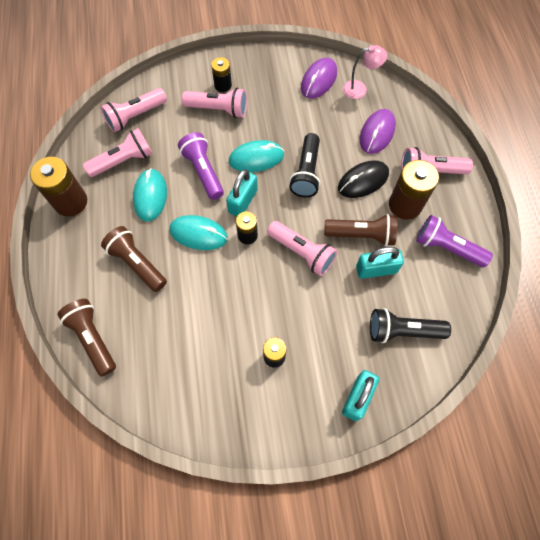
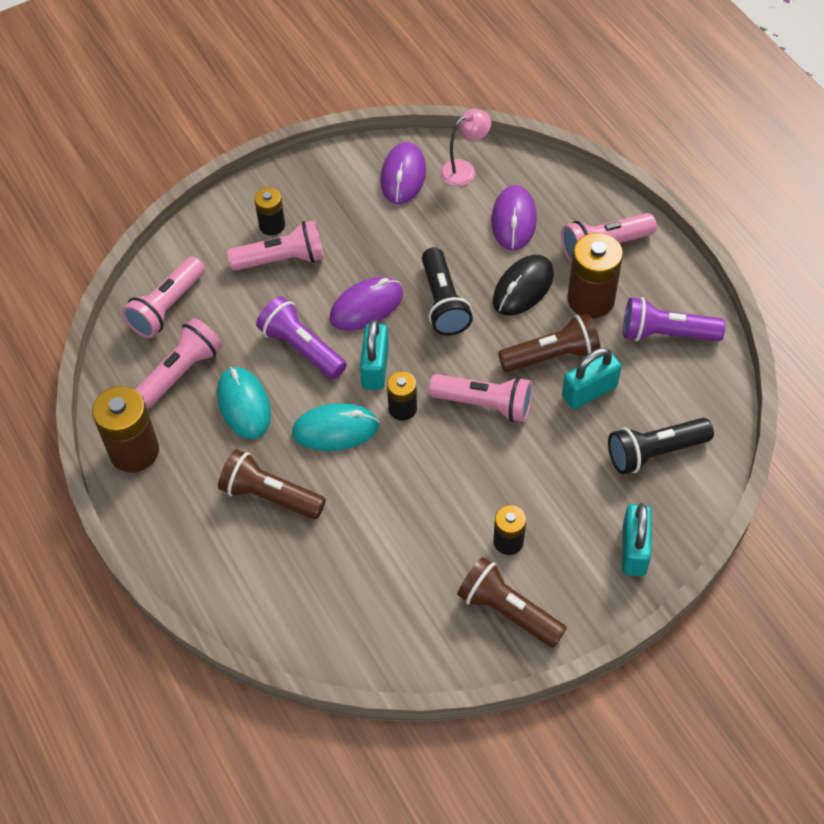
camera: 20 degrees left, 10 degrees down
(93, 338) = (258, 609): brown flashlight -> brown flashlight (508, 611)
(256, 158) = (366, 306): turquoise mouse -> purple mouse

